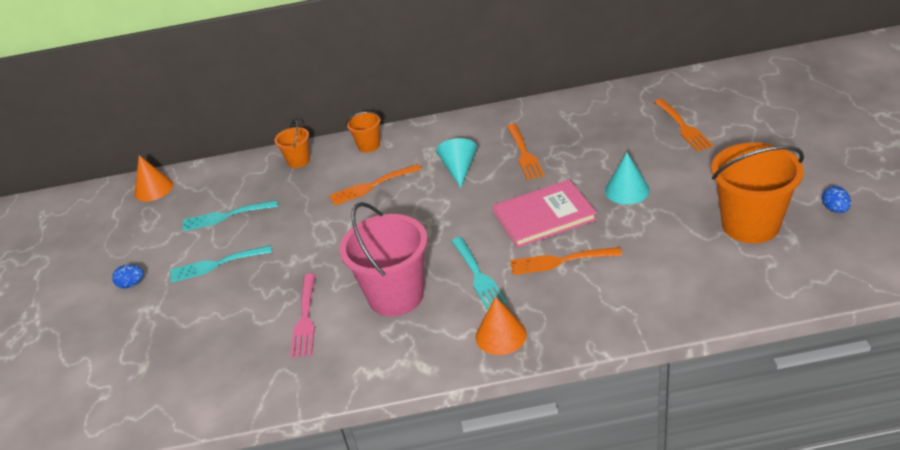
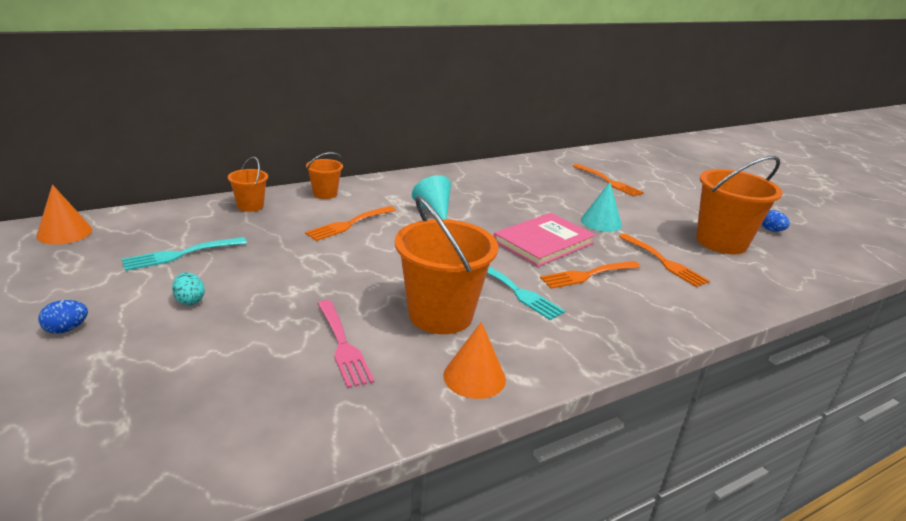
camera: 30 degrees left, 10 degrees down
(216, 264) = (190, 300): turquoise fork -> turquoise egg
(396, 296) = (440, 315): pink bucket -> orange bucket
(500, 335) = (581, 340): orange cone -> orange cone (474, 377)
(524, 154) = (488, 199): orange fork -> orange fork (664, 262)

